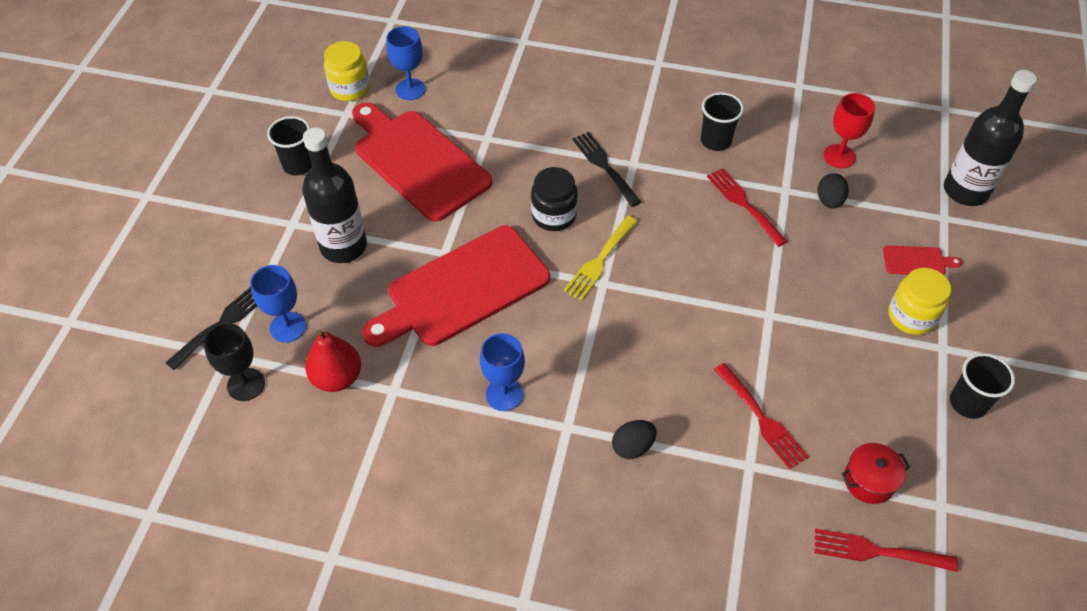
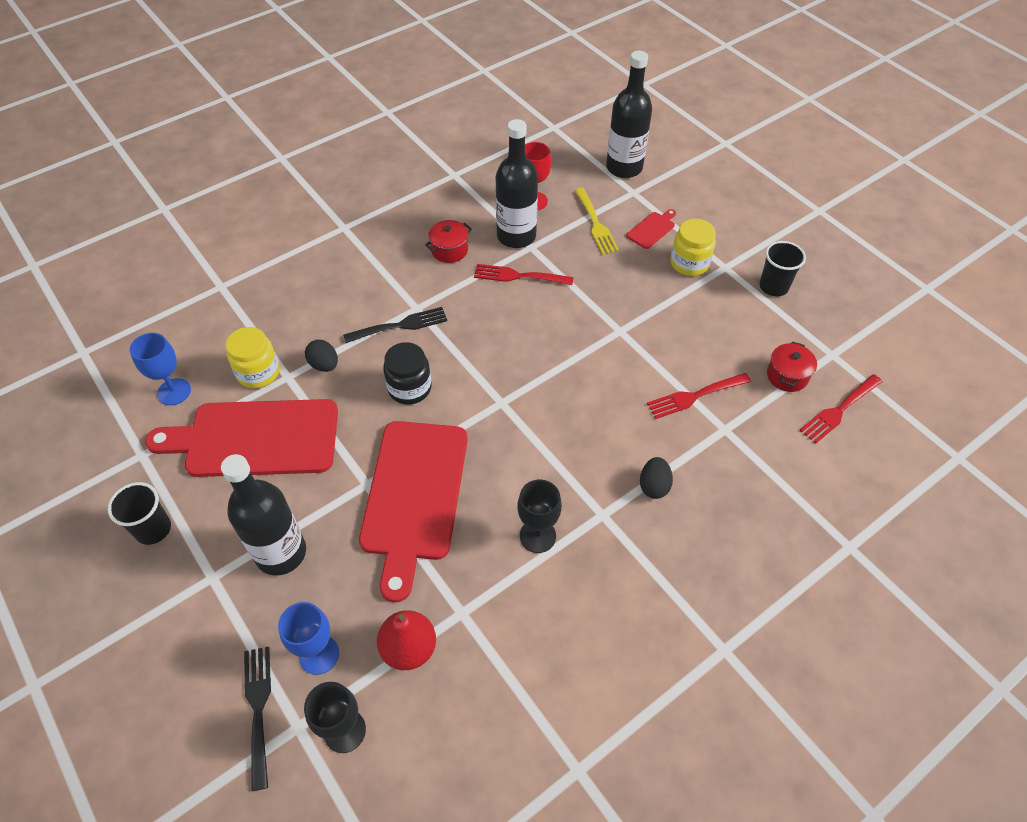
camera: 50 degrees left, 0 degrees up
(350, 88) = (117, 433): yellow jar -> yellow jar (258, 372)
(504, 394) = (537, 536): blue goblet -> black goblet
(600, 260) = (479, 390): yellow fork -> yellow fork (595, 223)
(605, 166) = (400, 326): black fork -> black fork turned 150 degrees clockwise
(715, 141) = (449, 250): black cup -> red pot
(761, 418) = (695, 396): red fork -> red fork turned 150 degrees clockwise
(785, 172) = (516, 236): none -> black bottle
(829, 201) = (563, 233): black egg -> black egg (324, 365)

